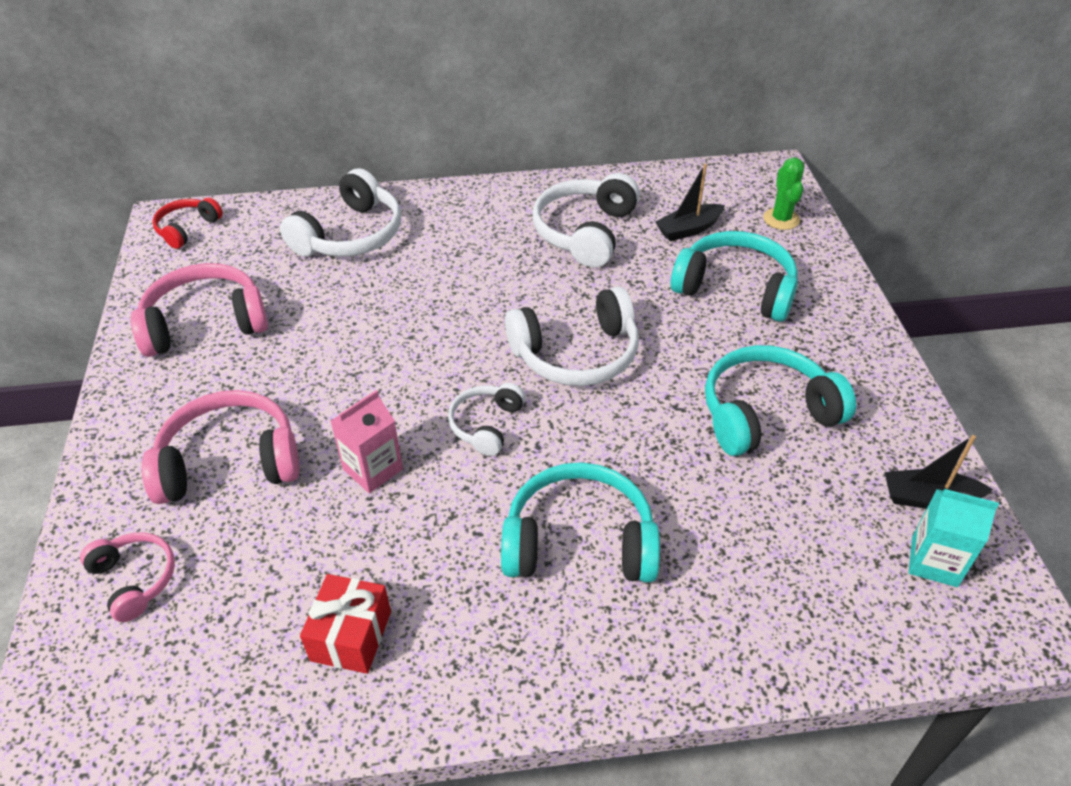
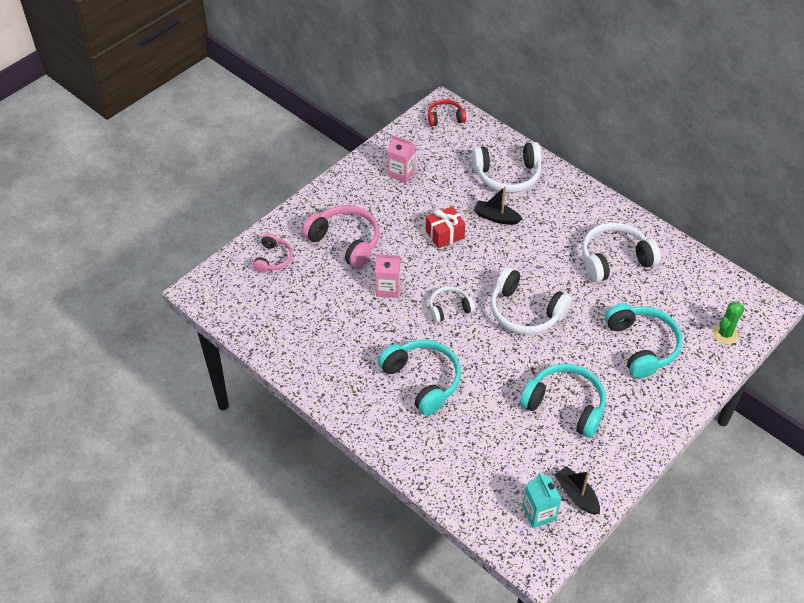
camera: 50 degrees right, 5 degrees up
(205, 323) = (401, 173): pink headphones -> pink carton
(351, 636) = (313, 339): red gift -> red gift (445, 234)
(688, 229) = (667, 299): black boat -> black boat (496, 217)

